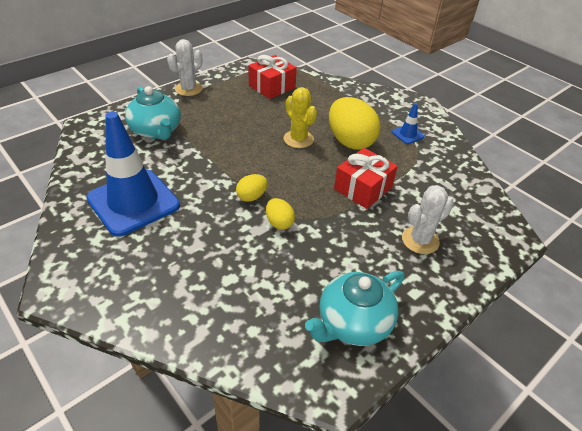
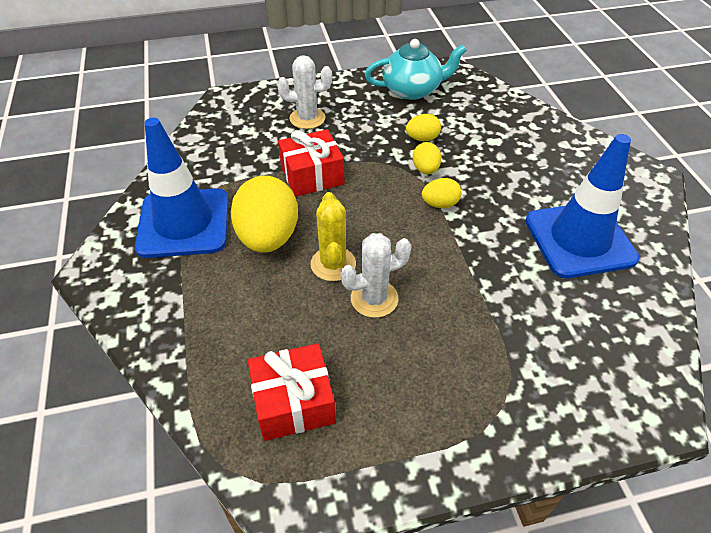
camera: 150 degrees left, 5 degrees up
(156, 131) = (538, 354): turquoise teapot -> none
(188, 89) = (457, 458): white cactus -> white cactus (374, 298)
(301, 255) = (422, 138): none -> yellow egg
(407, 134) = (184, 223): blue traffic cone -> blue traffic cone, size x2.37

